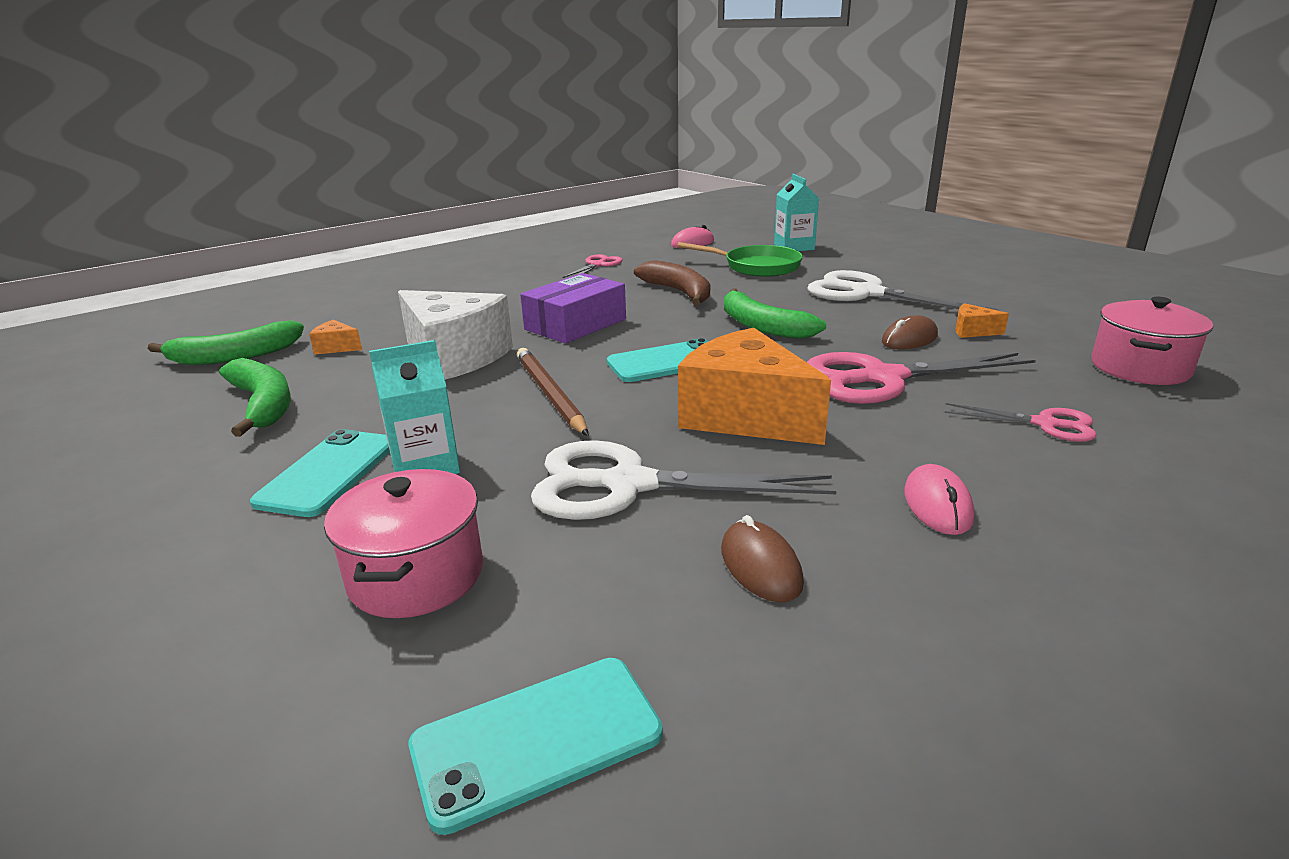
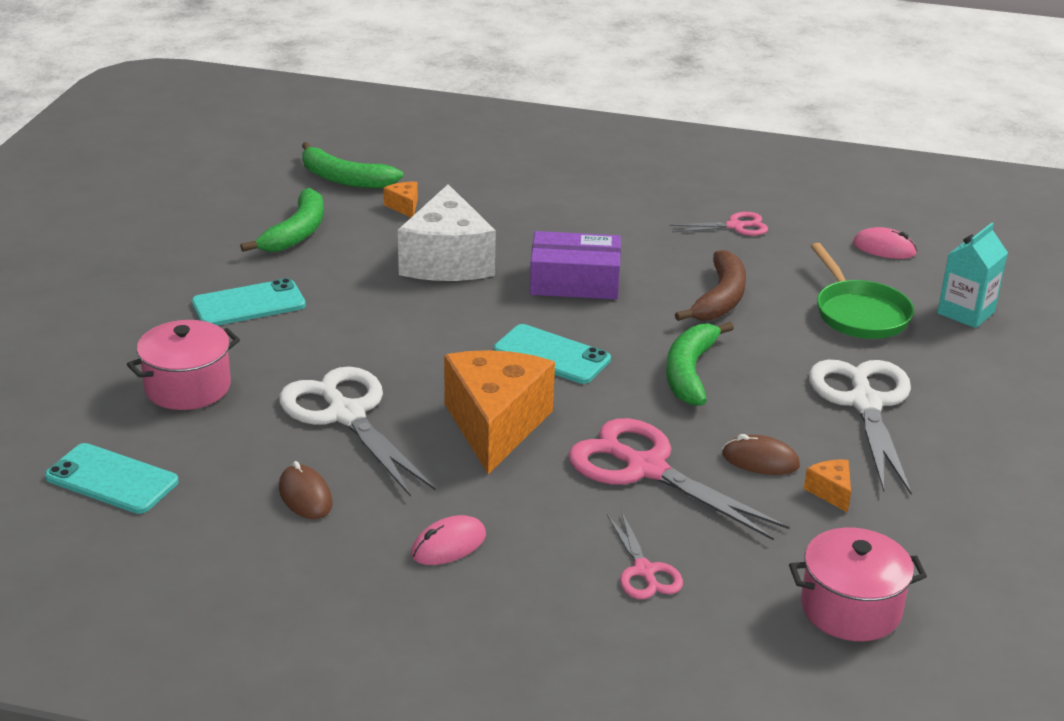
camera: 50 degrees right, 5 degrees up
(425, 466) = (290, 332): turquoise carton -> none
(549, 394) = (434, 329): brown pencil -> none
(760, 566) = (305, 496): brown mouse -> brown mouse turned 60 degrees counterclockwise

